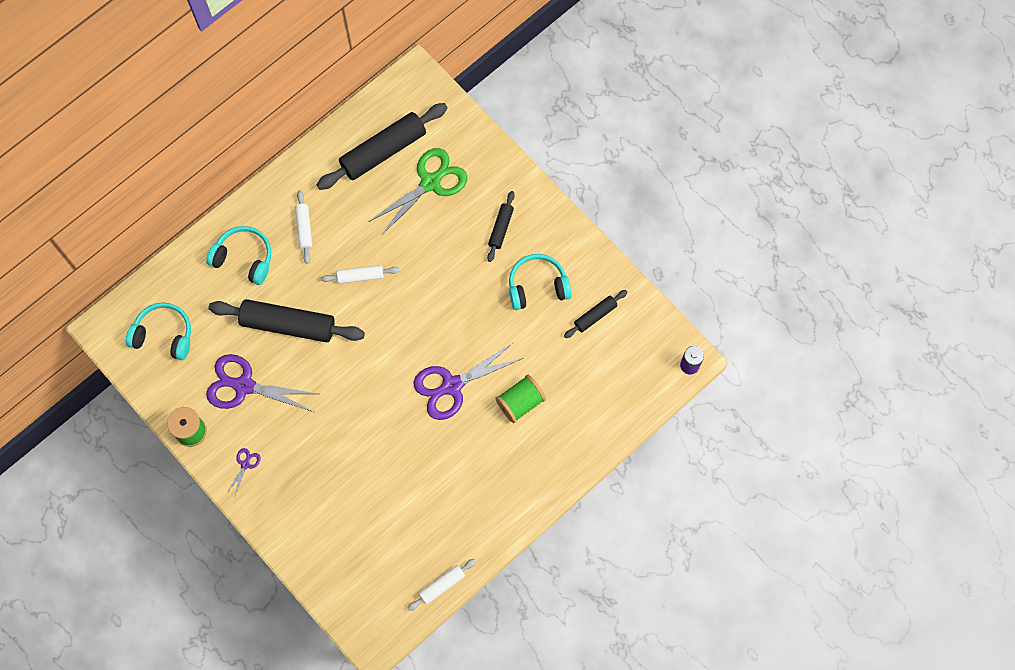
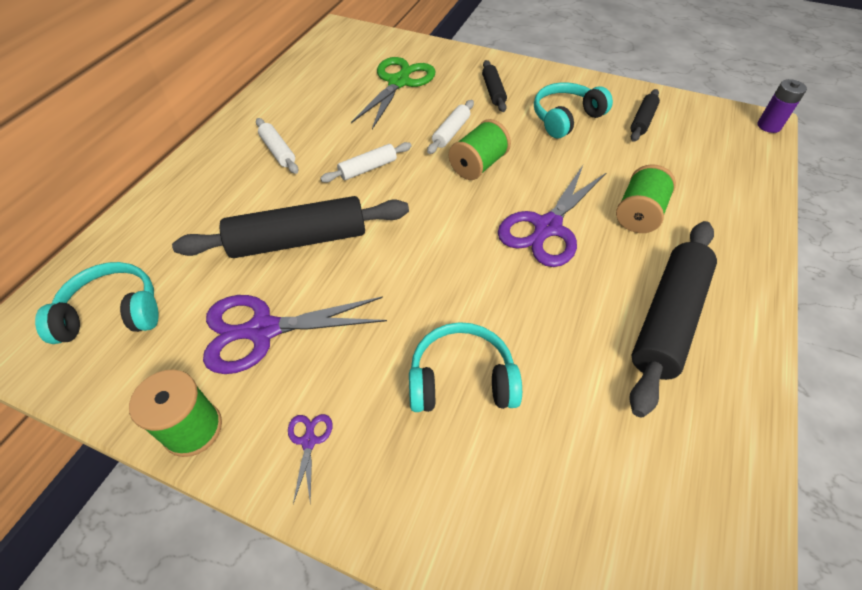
camera: 25 degrees left, 20 degrees down
(244, 258) = (211, 197): turquoise headphones -> turquoise headphones (461, 379)
(383, 151) = (336, 76): black rolling pin -> black rolling pin (667, 319)
(440, 308) = (478, 165): none -> green spool
(442, 585) = (747, 489): white rolling pin -> white rolling pin (451, 132)

